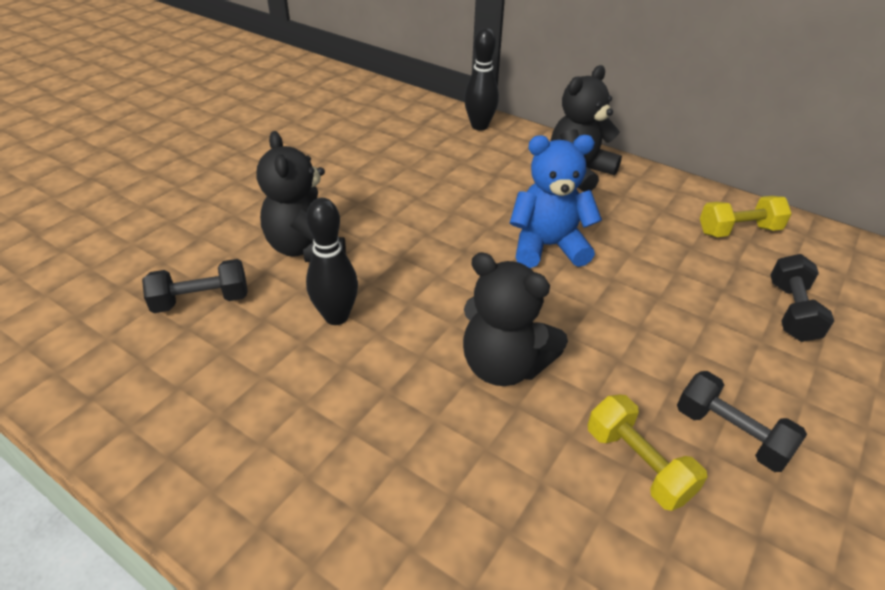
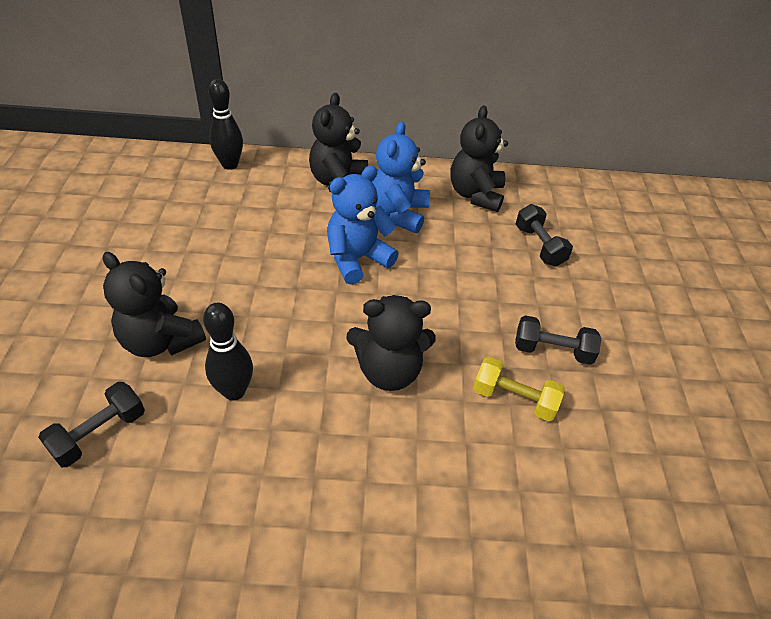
camera: 35 degrees left, 5 degrees up
(627, 220) = (398, 213): none -> blue teddy bear
(738, 230) = (475, 195): yellow dumbbell -> black teddy bear

